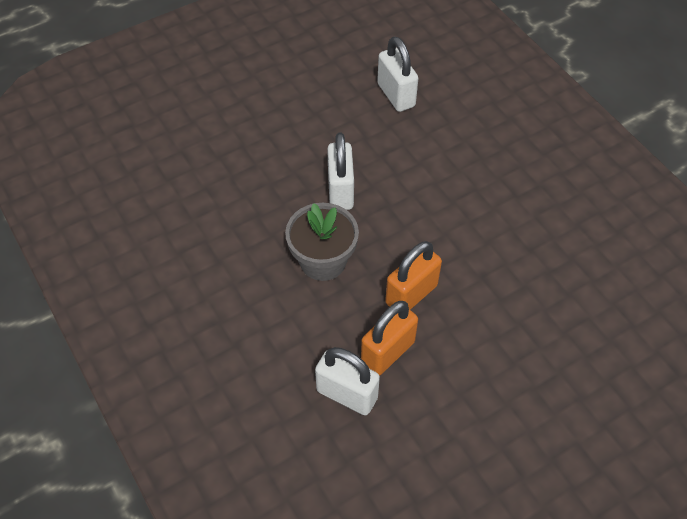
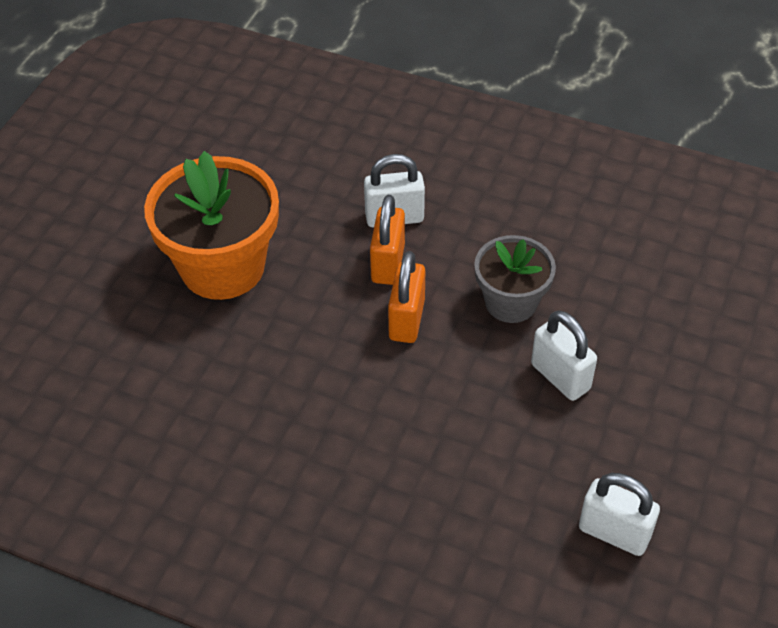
camera: 145 degrees right, 5 degrees down
(531, 440) = (222, 267): none -> orange flower pot

